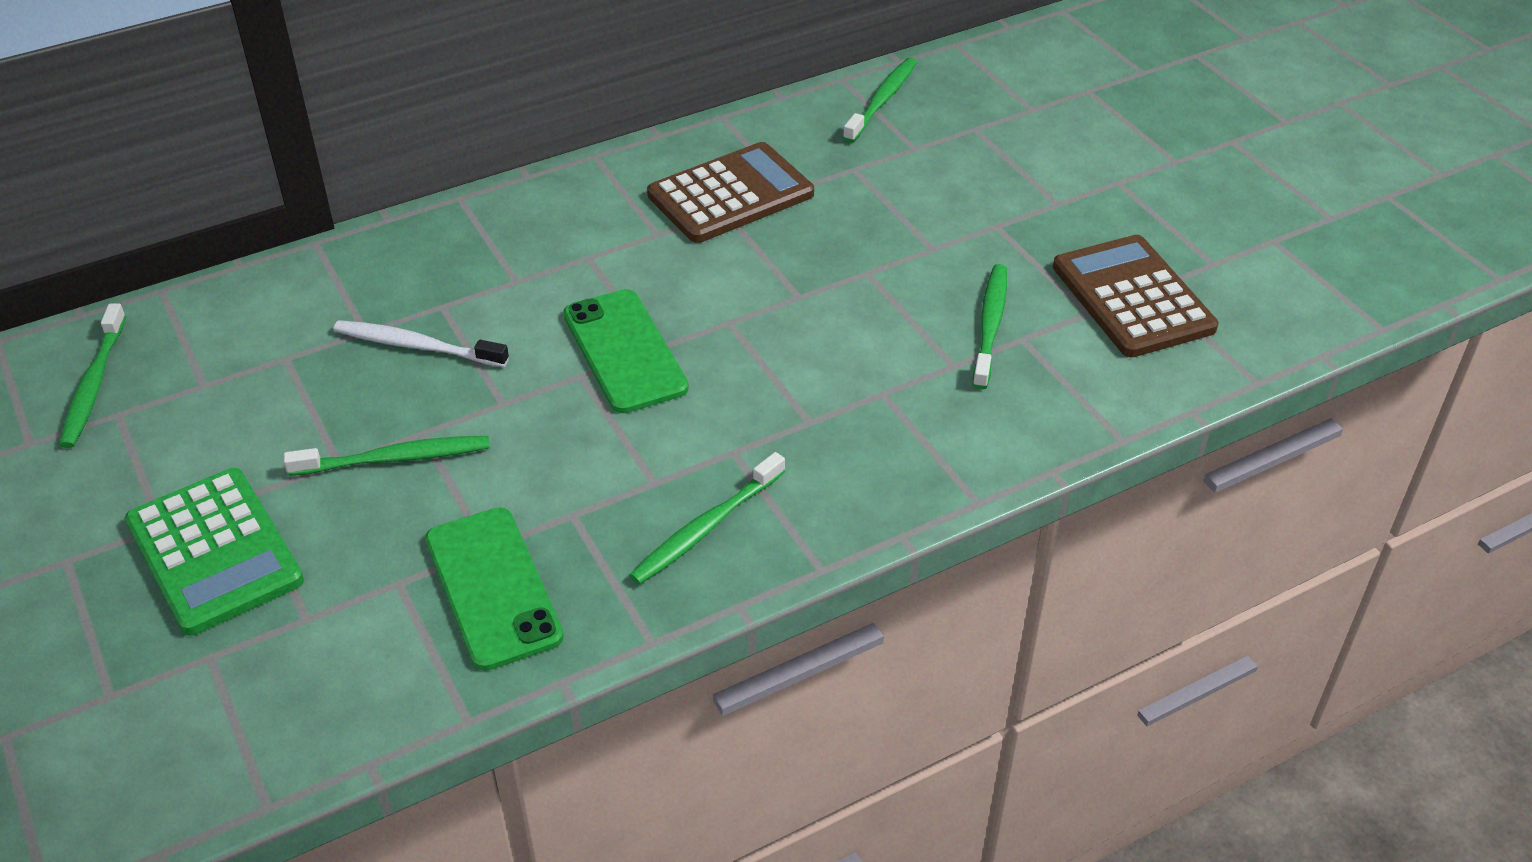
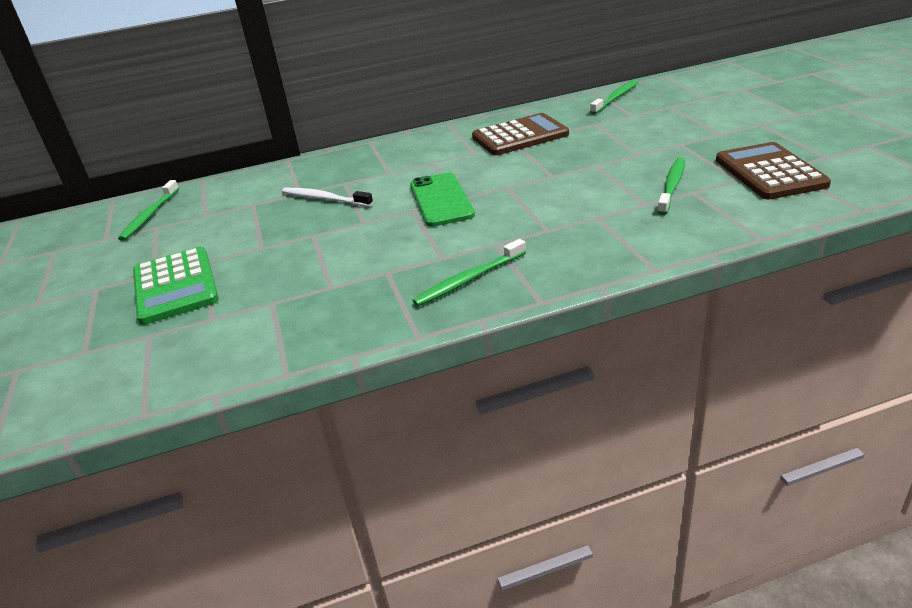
camera: 15 degrees right, 10 degrees down
(396, 458) = (293, 246): green toothbrush -> none
(493, 588) = (327, 306): green phone -> none

